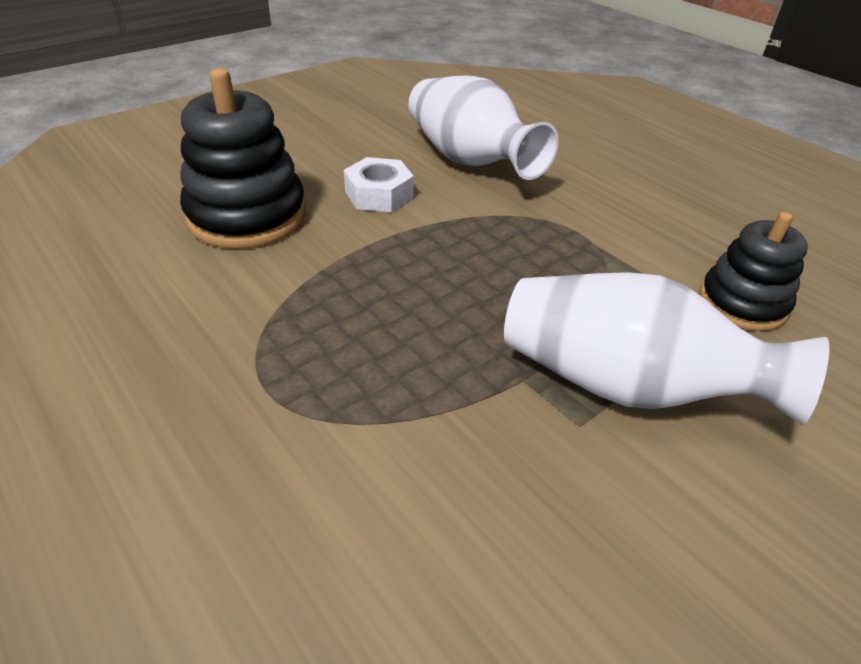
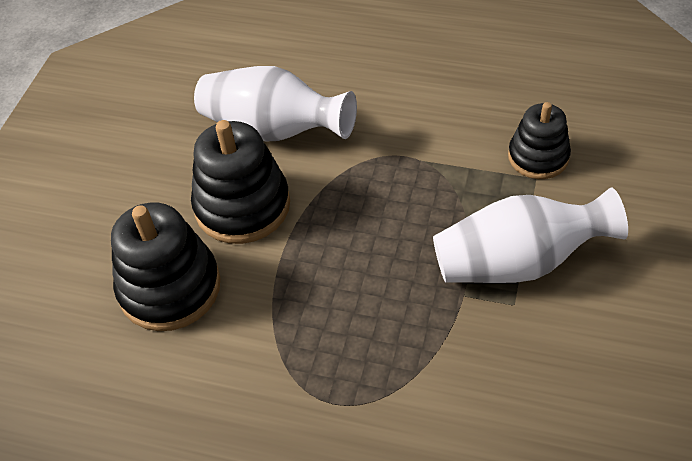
camera: 30 degrees left, 10 degrees up
(379, 194) = (242, 206): white nut -> black stacking toy

